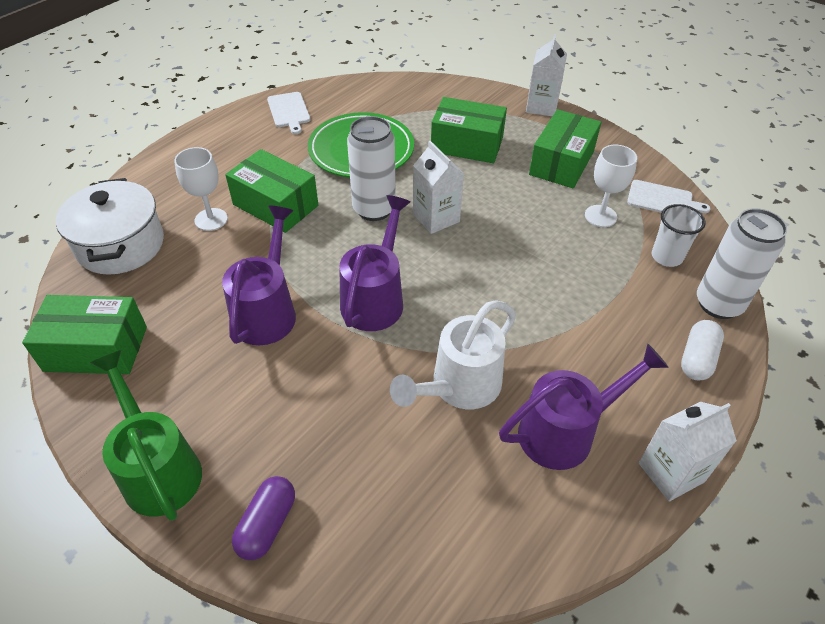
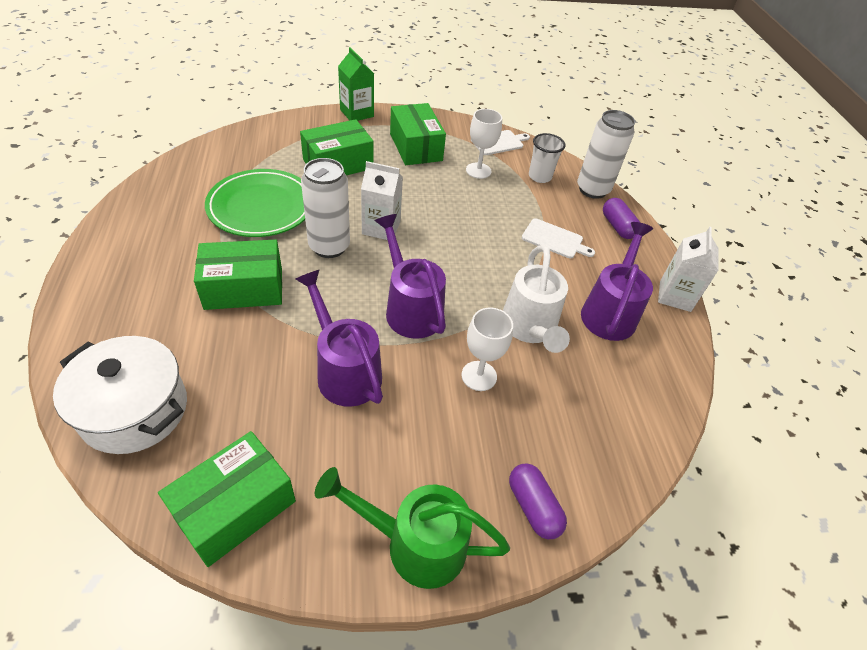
camera: 50 degrees left, 0 degrees up
(211, 219) = (199, 333): white goblet -> white goblet (479, 376)
(289, 111) = (153, 206): white cutting board -> white cutting board (554, 239)
(541, 107) = (356, 113): white carton -> green carton
(697, 359) = (617, 226): white capsule -> purple capsule

